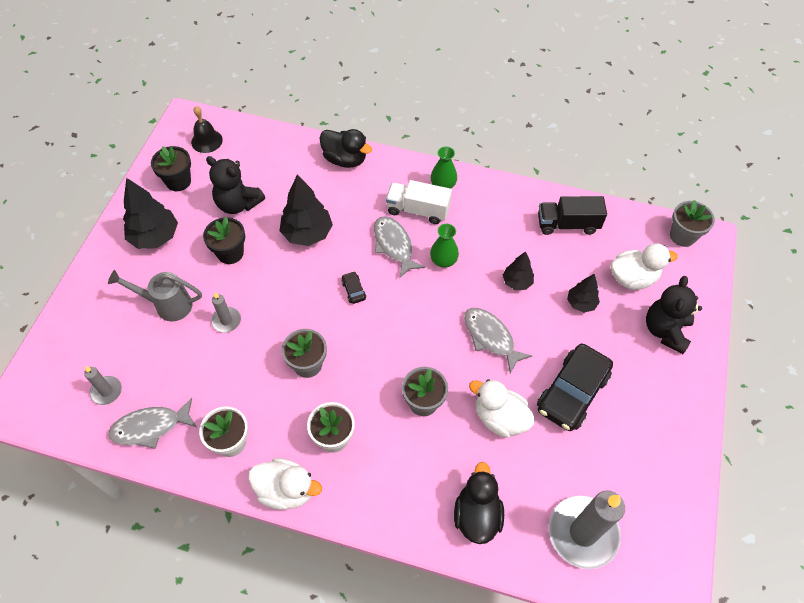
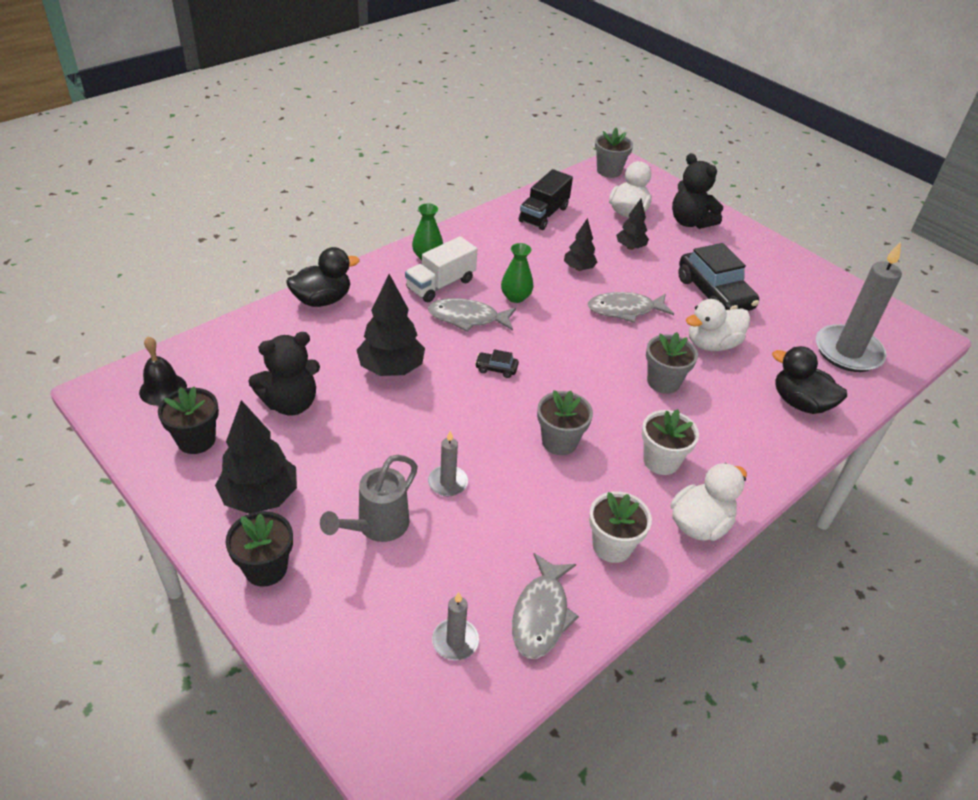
camera: 60 degrees left, 15 degrees down
(230, 253) = (355, 439): black flower pot -> black flower pot (266, 568)

